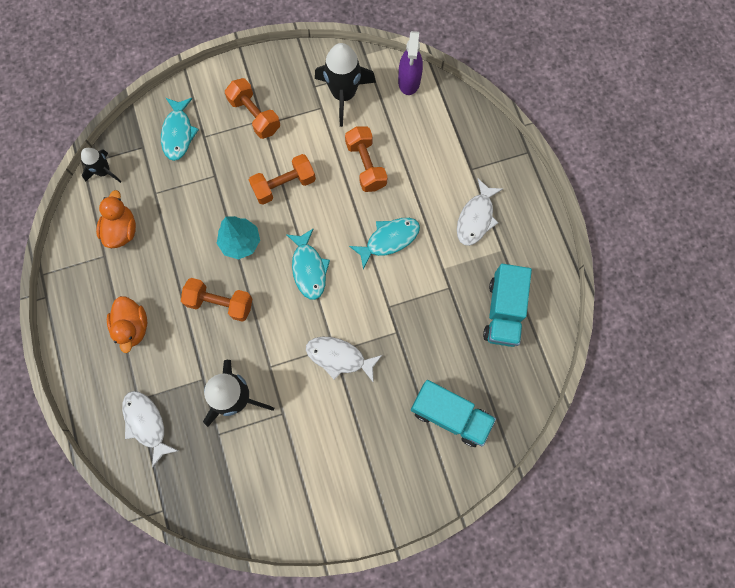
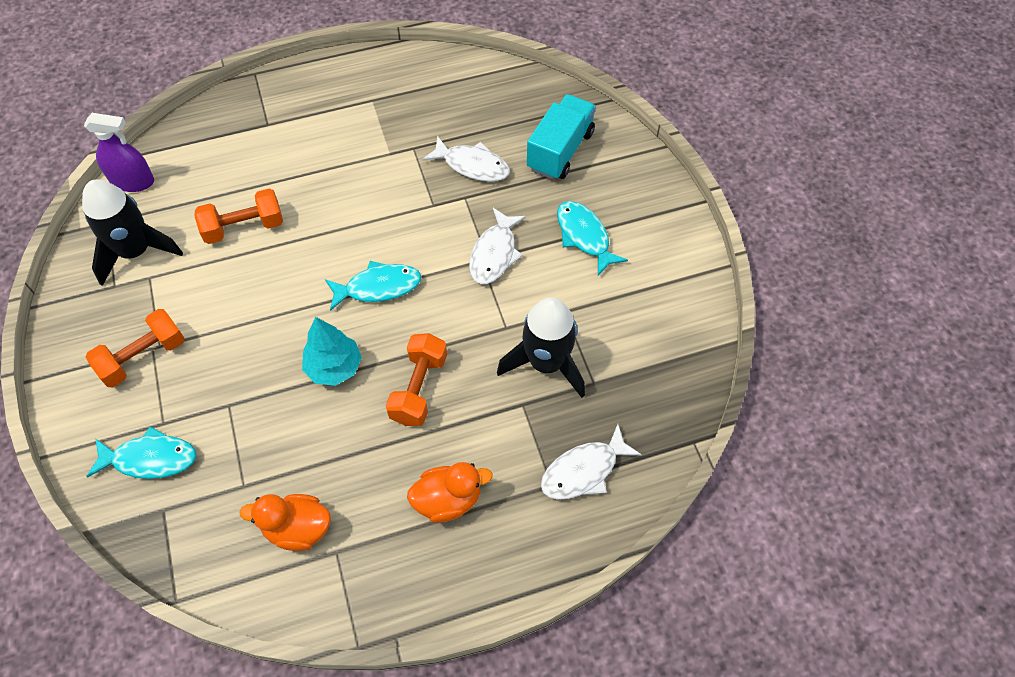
camera: 90 degrees left, 15 degrees down
(104, 172) = (195, 565): black rocket -> none
(284, 185) = (257, 318): orange dumbbell -> none
(389, 240) = (348, 204): turquoise fish -> turquoise fish (584, 236)
(476, 218) = (330, 121): white fish -> white fish (472, 165)
(503, 311) = (444, 102): turquoise truck -> none

